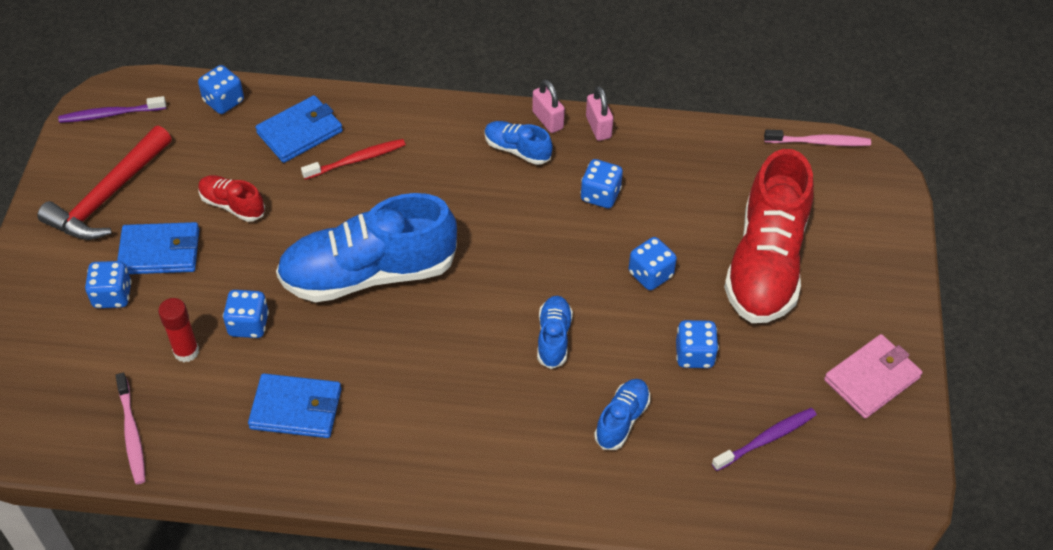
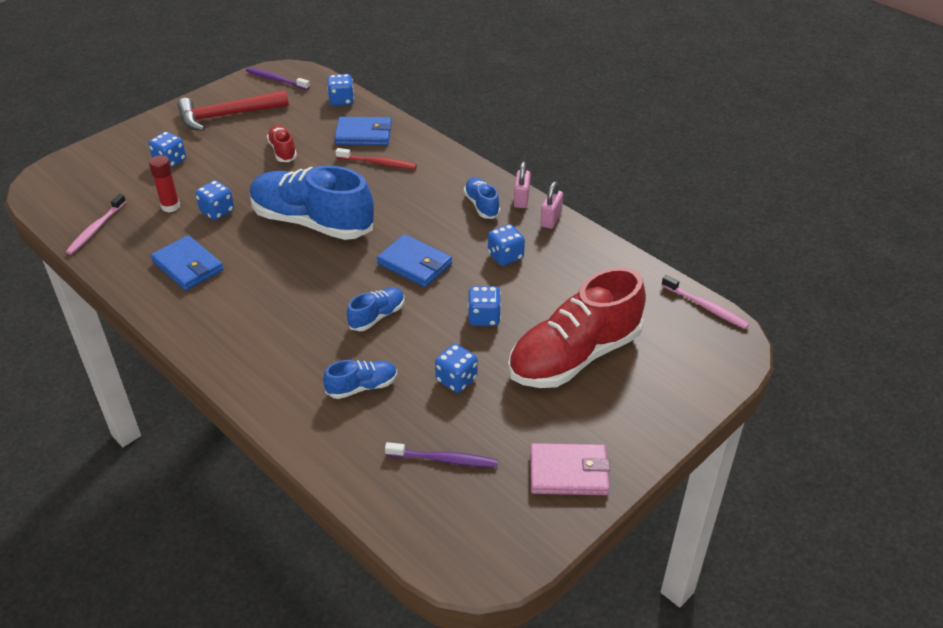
camera: 40 degrees right, 10 degrees down
(160, 252) = (218, 153): blue wallet -> blue wallet (414, 264)

